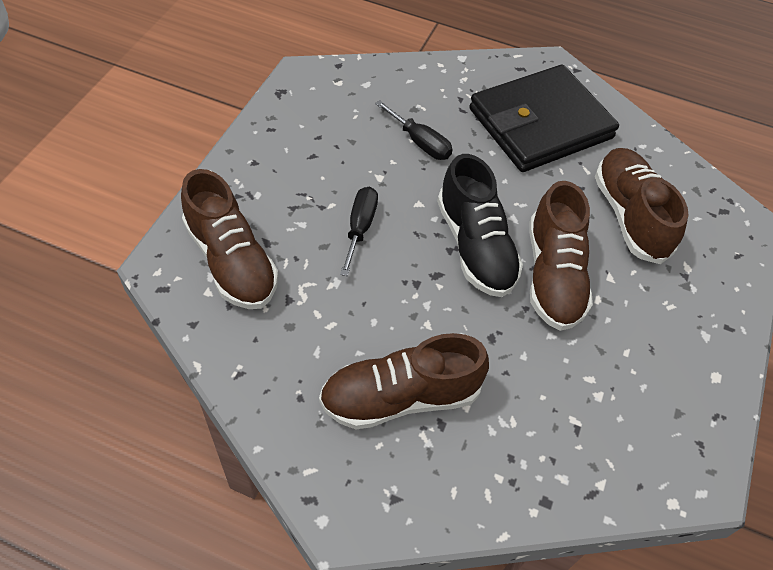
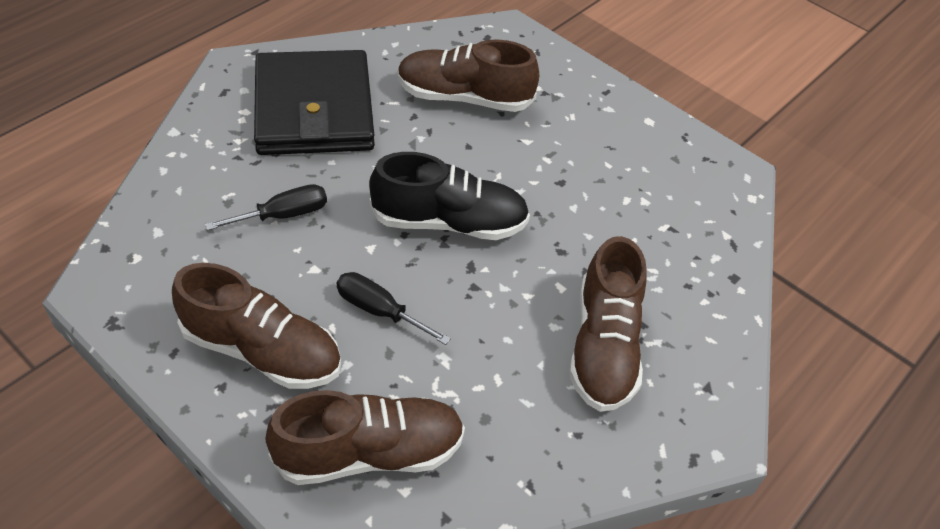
camera: 70 degrees left, 5 degrees down
(553, 275) = (509, 178): brown shoe -> brown shoe (262, 350)

